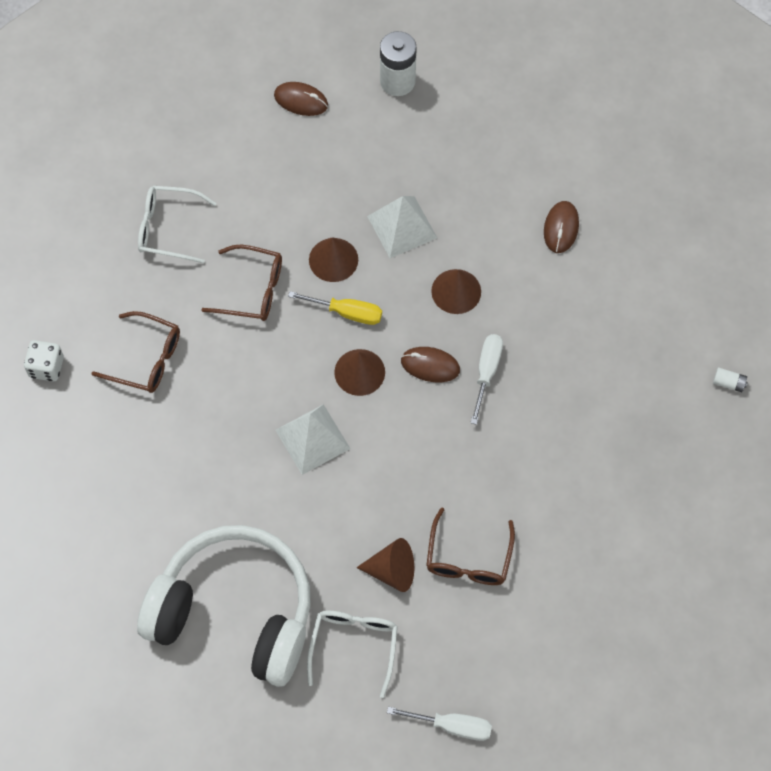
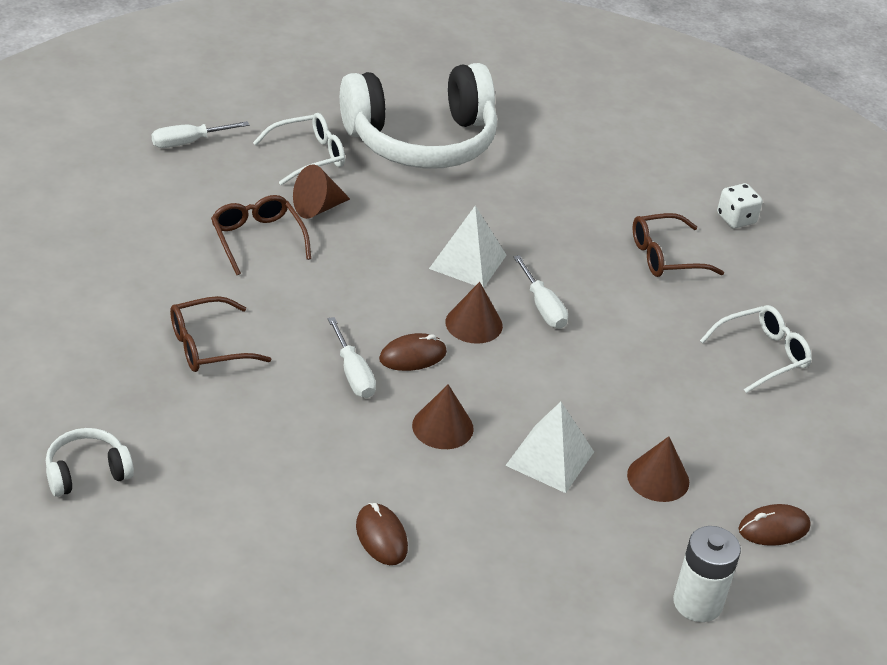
camera: 140 degrees right, 25 degrees down
(253, 290) = (634, 342): brown glasses -> brown glasses (208, 346)
(292, 360) = (542, 306): none -> white screwdriver
(333, 259) = (587, 399): brown cone -> brown cone (658, 478)
(346, 312) = (531, 363): yellow screwdriver -> none
(354, 646) = (308, 156): white glasses -> white glasses turned 90 degrees counterclockwise
(728, 383) = (87, 472): white battery -> white headphones

